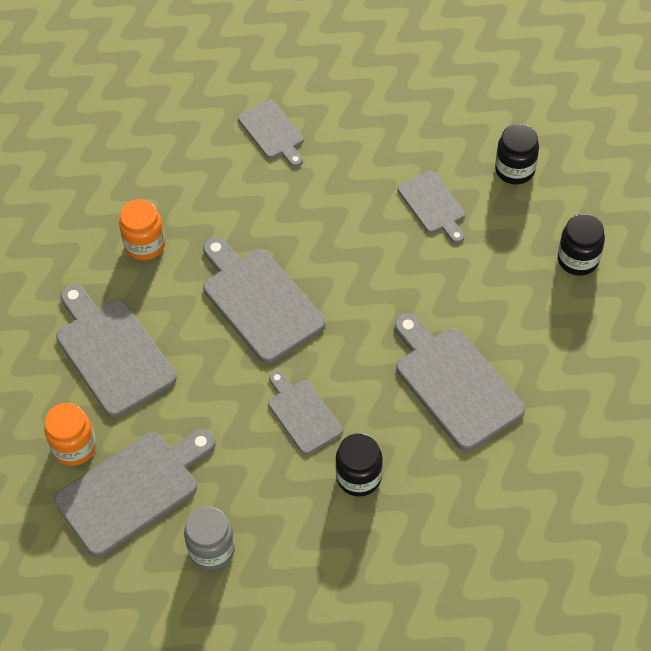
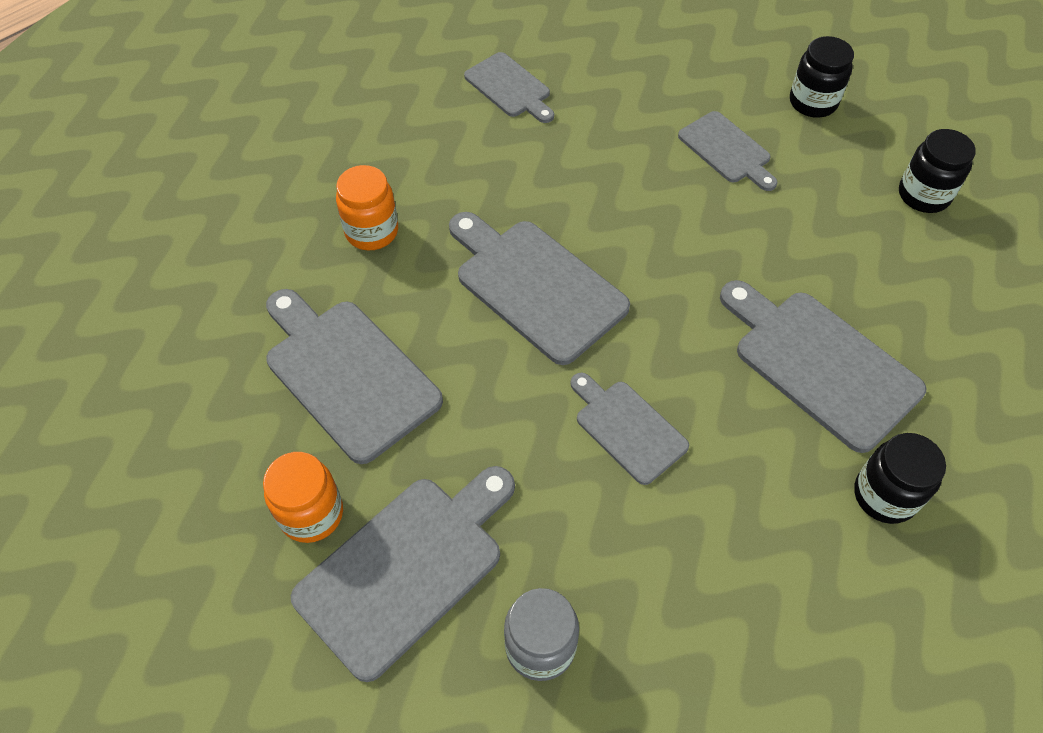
camera: 10 degrees left, 0 degrees up
(359, 477) = (727, 508): black jar -> black jar (884, 495)

